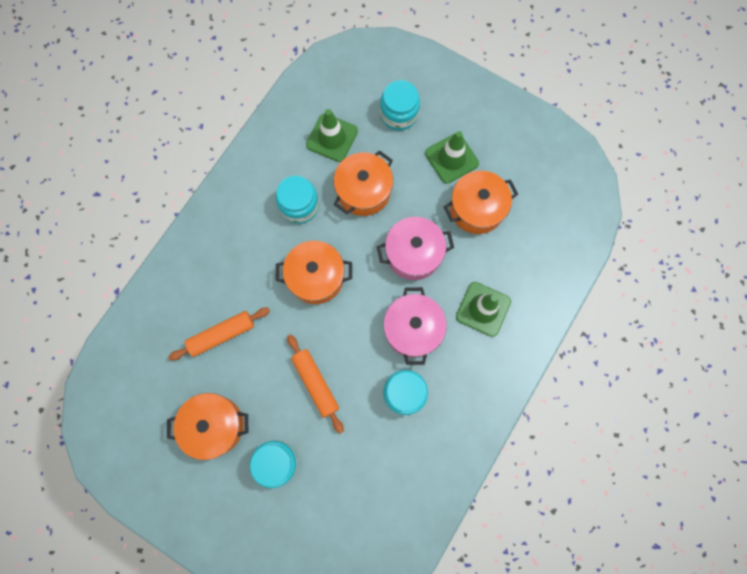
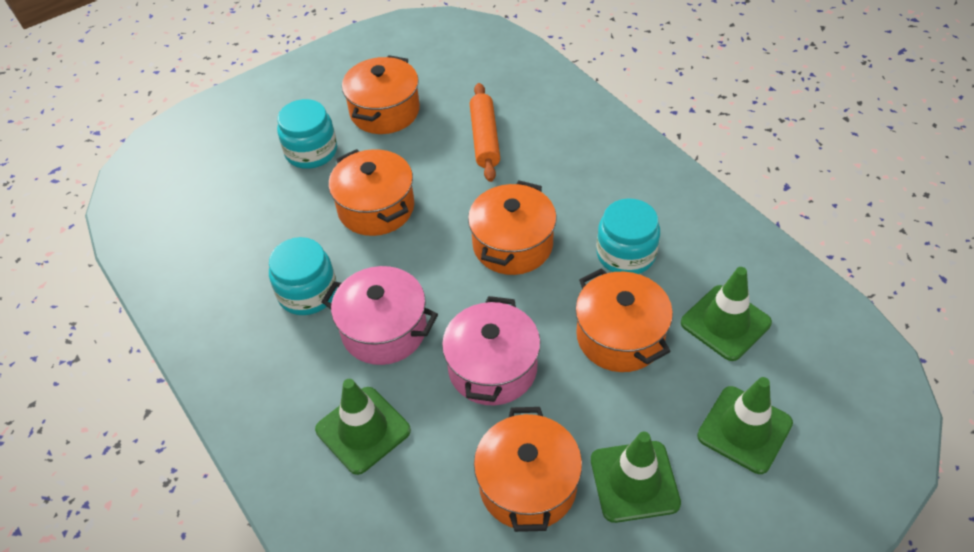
camera: 115 degrees right, 25 degrees down
(316, 383) = (376, 208): orange rolling pin -> orange pot
(399, 114) = (744, 429): turquoise jar -> green traffic cone

